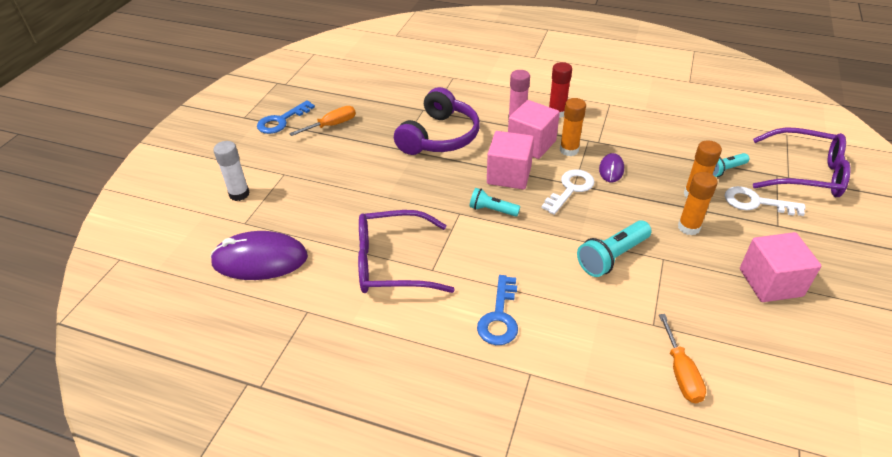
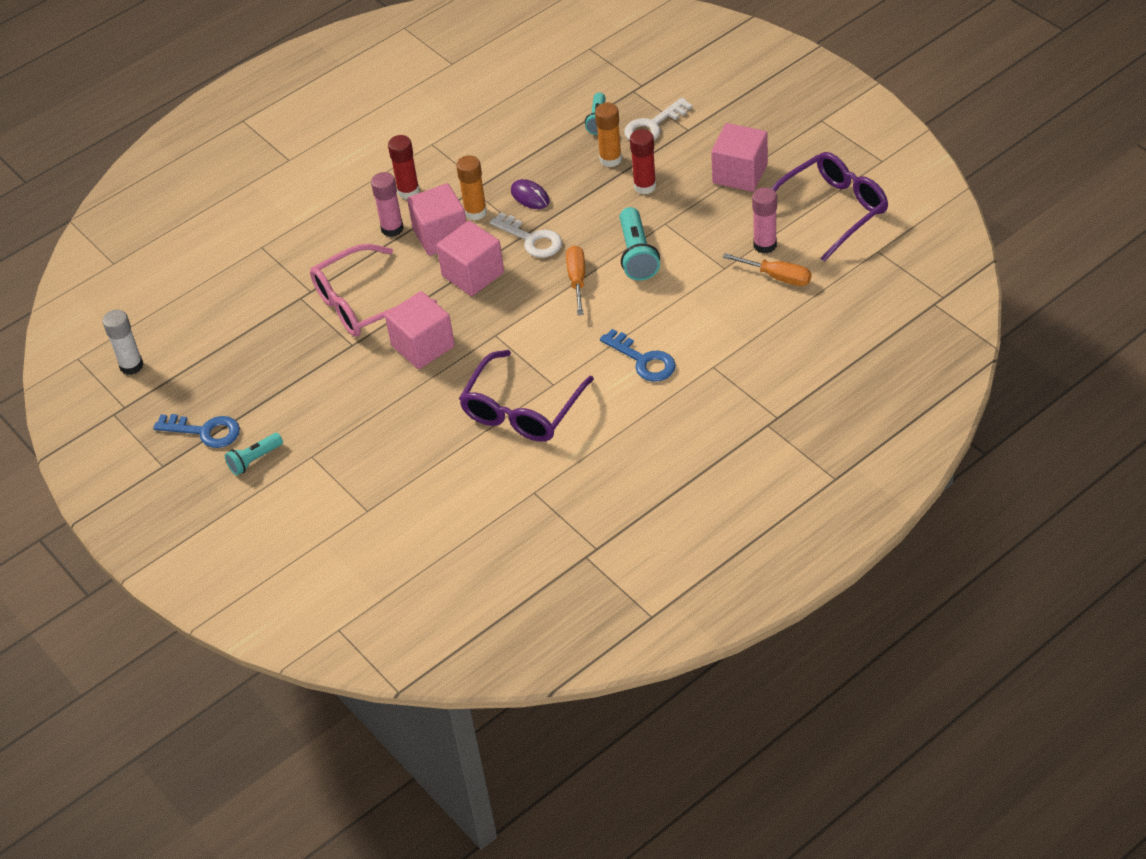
camera: 55 degrees left, 5 degrees up
(239, 194) = (314, 504): white glue stick -> white glue stick (131, 366)
(260, 260) = (435, 510): purple mouse -> none
(281, 121) = (205, 431): blue key -> blue key turned 60 degrees counterclockwise
(332, 125) = (257, 388): orange screwdriver -> orange screwdriver (577, 280)
(420, 181) = (423, 346): none -> pink cube
(439, 136) = (362, 303): purple headphones -> pink glasses
(492, 210) = (512, 309): turquoise flashlight -> turquoise flashlight (254, 460)
(570, 189) = (531, 239): white key -> white key turned 150 degrees clockwise
(688, 227) = (644, 186): orange glue stick -> red glue stick
(709, 342) = (765, 245): none -> pink glue stick
(805, 173) = (647, 71): purple glasses -> purple glasses (831, 211)

